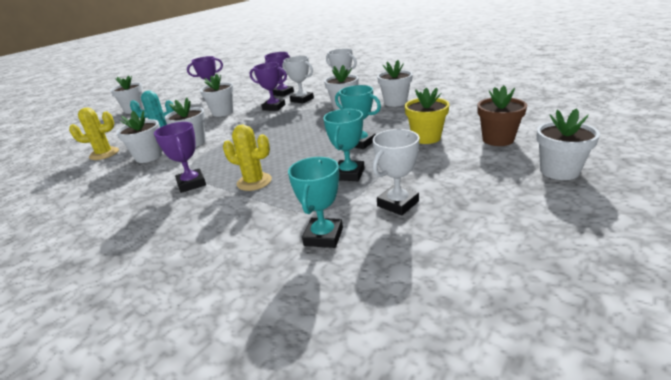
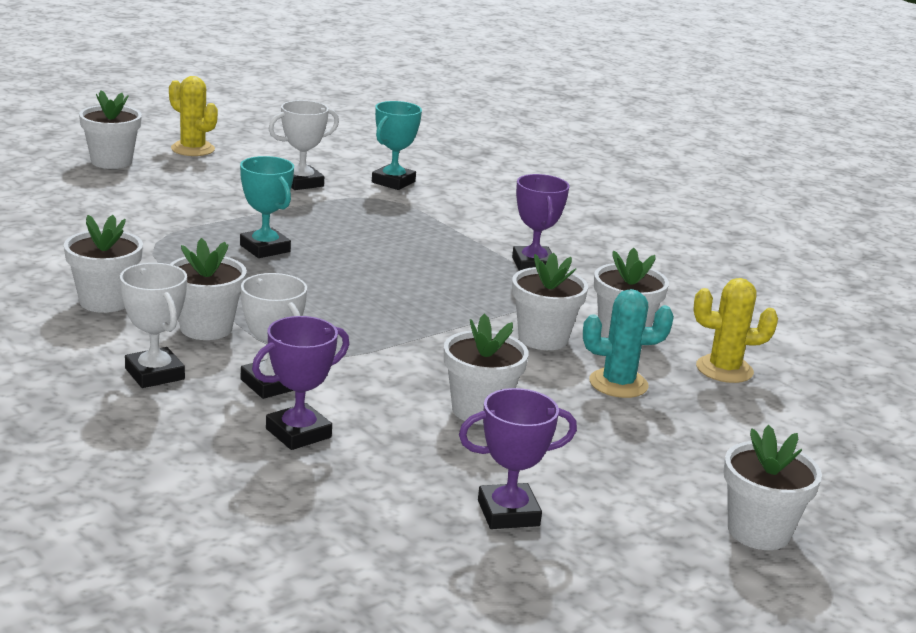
camera: 170 degrees left, 5 degrees down
(254, 182) = (445, 243): yellow cactus -> yellow cactus (193, 149)
(274, 107) = (351, 382): purple trophy -> none
(349, 174) = (322, 218): turquoise trophy -> none
(426, 138) = (170, 227): yellow flower pot -> none
(498, 139) = (95, 199): brown flower pot -> none

